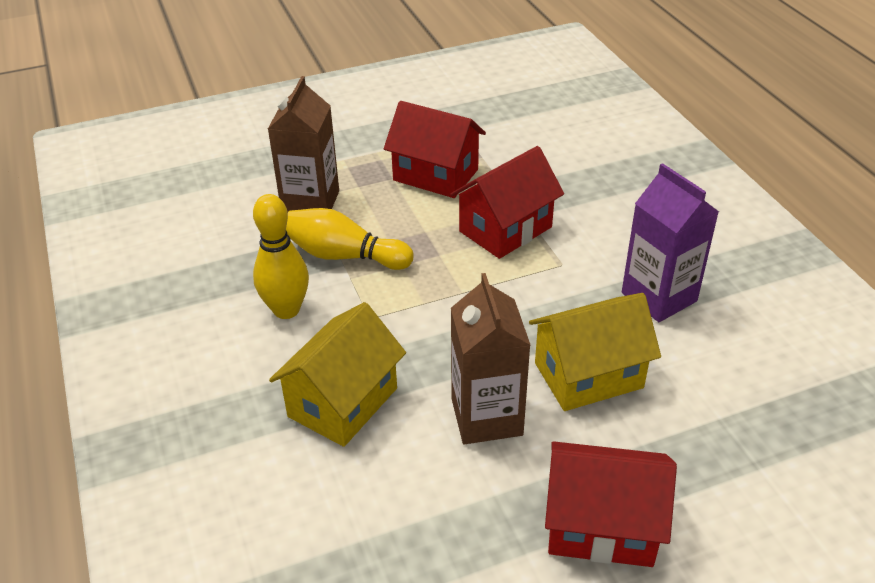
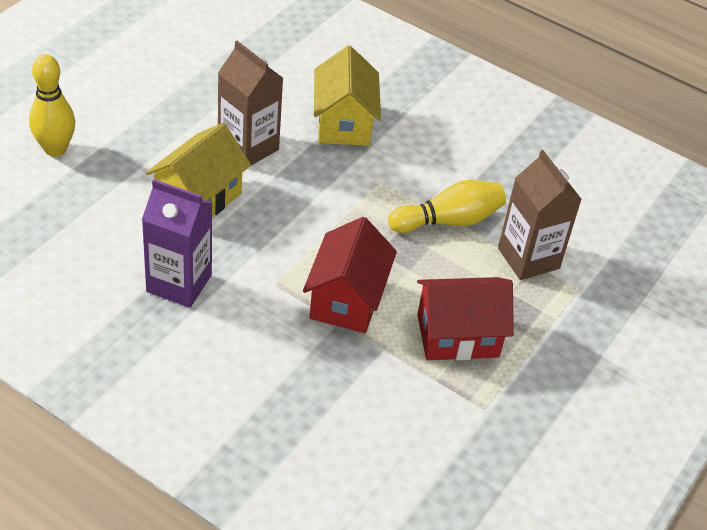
camera: 140 degrees right, 5 degrees up
(286, 310) = (442, 164): yellow bowling pin -> yellow bowling pin (55, 149)
(601, 526) = (141, 116): red house -> none

